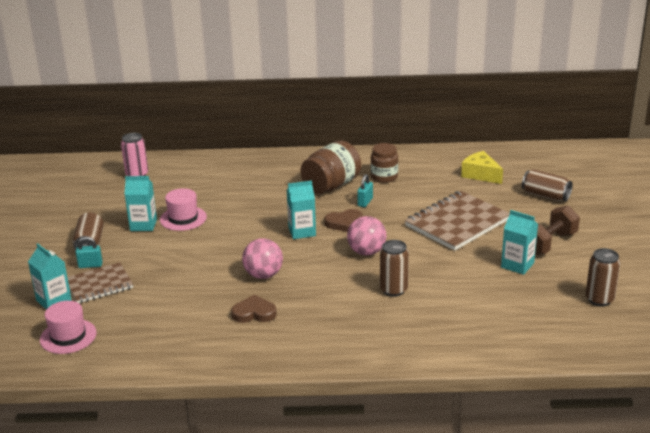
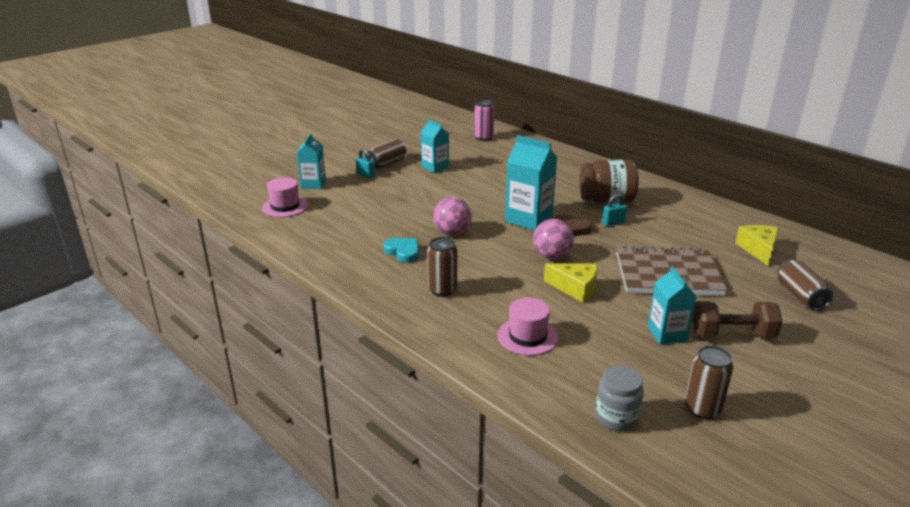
camera: 45 degrees right, 0 degrees up
(99, 285) = (350, 188): brown notebook -> none
(183, 218) = (465, 174): pink hat -> pink hat (527, 336)
(254, 313) = (403, 252): brown heart -> turquoise heart
(302, 231) = (528, 219): turquoise carton -> turquoise carton, size x1.55
(384, 177) = (661, 213): brown jar -> none
(393, 290) = (525, 292): brown can -> brown can (442, 290)
(420, 267) = (575, 288): none -> yellow cheese
(570, 335) = (616, 417): none -> grey jar

